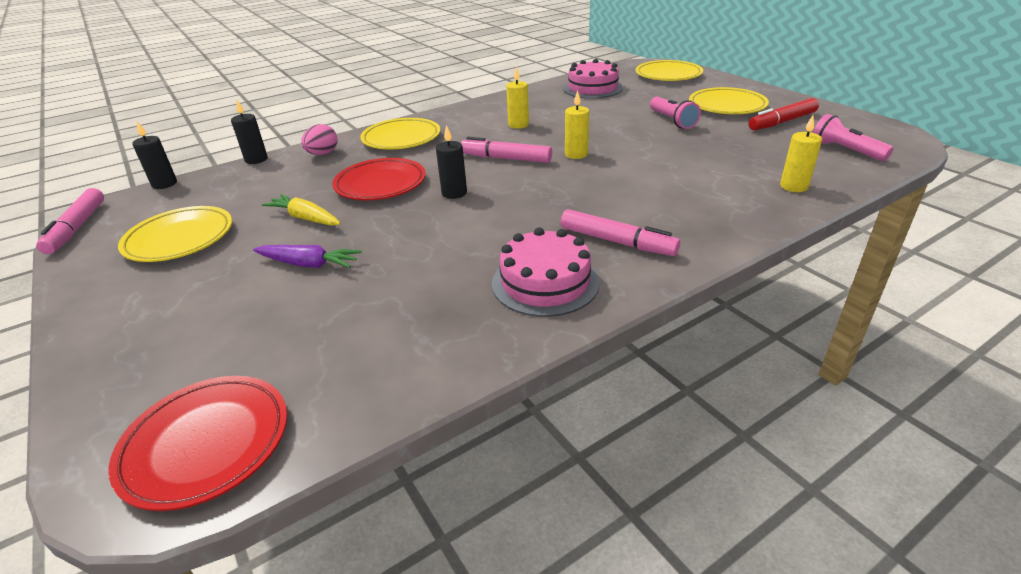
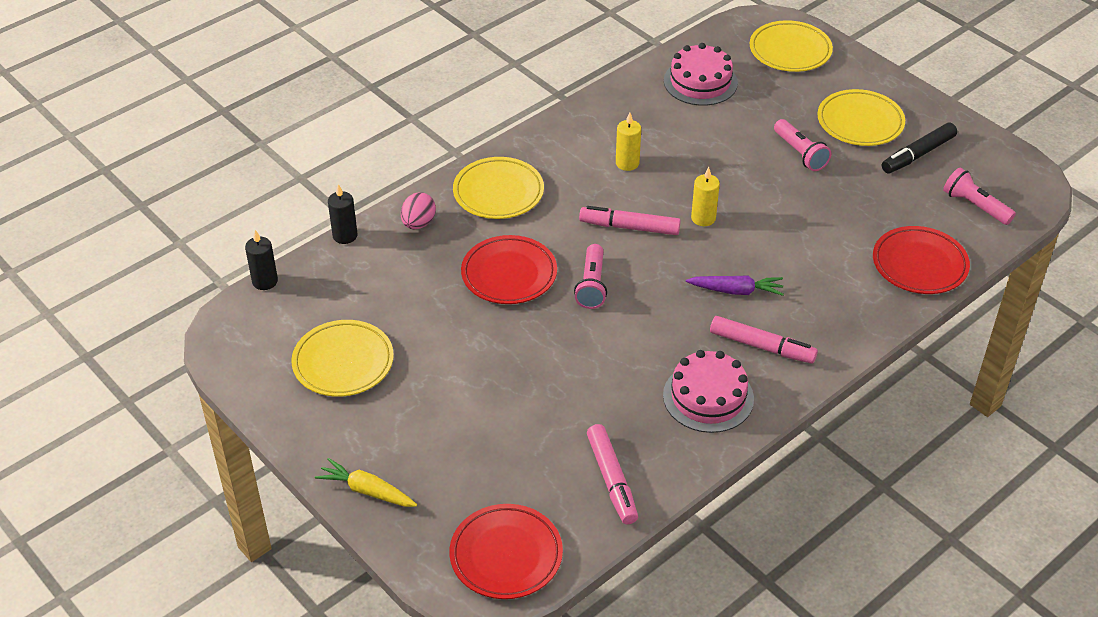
camera: 10 degrees left, 10 degrees up
(77, 228) = (220, 352): pink marker -> pink marker (612, 480)
(305, 218) = (455, 328): yellow carrot -> yellow carrot (367, 491)
(309, 264) = (491, 388): purple carrot -> purple carrot (736, 291)
(454, 193) = (592, 285): black candle -> pink flashlight
(782, 122) = (918, 154): red marker -> black marker
(793, 186) = (919, 264): yellow candle -> red plate

